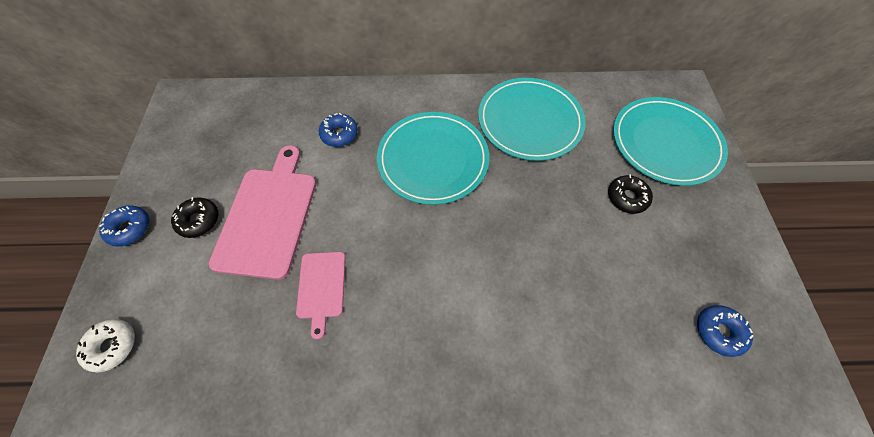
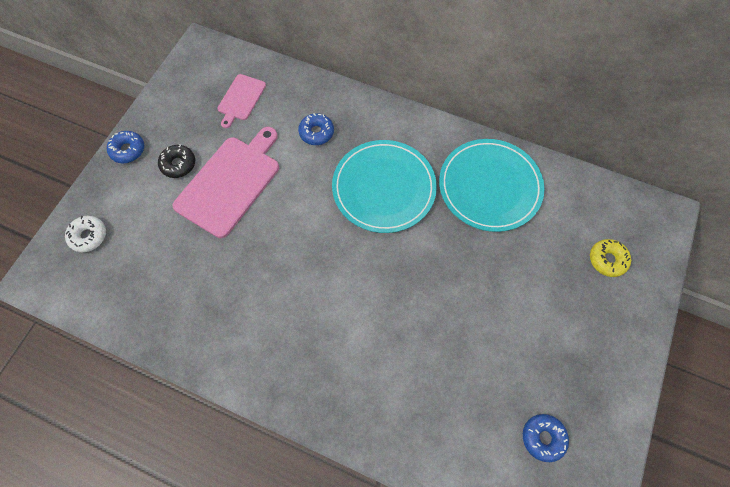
camera: 25 degrees right, 5 degrees up
(321, 287) = (246, 258): pink cutting board -> pink cutting board (241, 99)
(627, 197) = (536, 294): black donut -> none
(665, 143) = (607, 260): turquoise plate -> yellow donut

